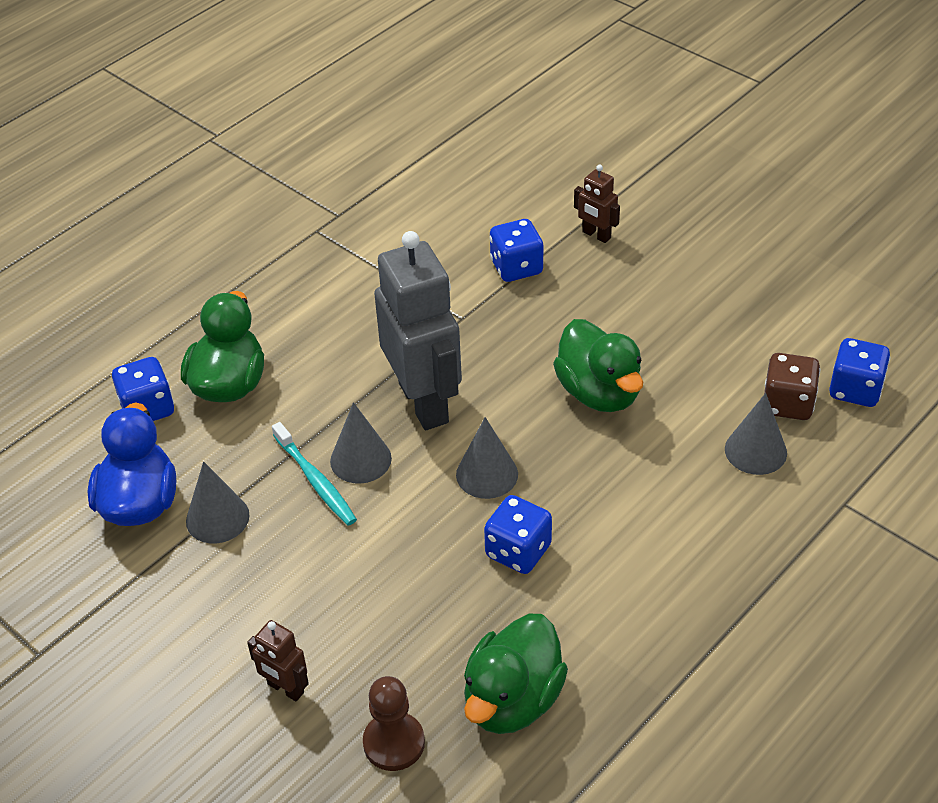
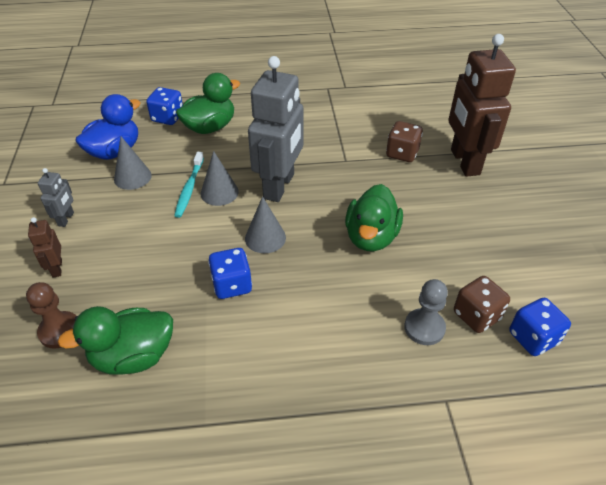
camera: 40 degrees right, 0 degrees up
(206, 629) = (66, 219): none -> grey robot
(516, 267) = (402, 153): blue dice -> brown dice
(596, 235) = (464, 162): brown robot -> brown robot, size x2.28
(755, 451) = (424, 328): grey cone -> grey pawn

